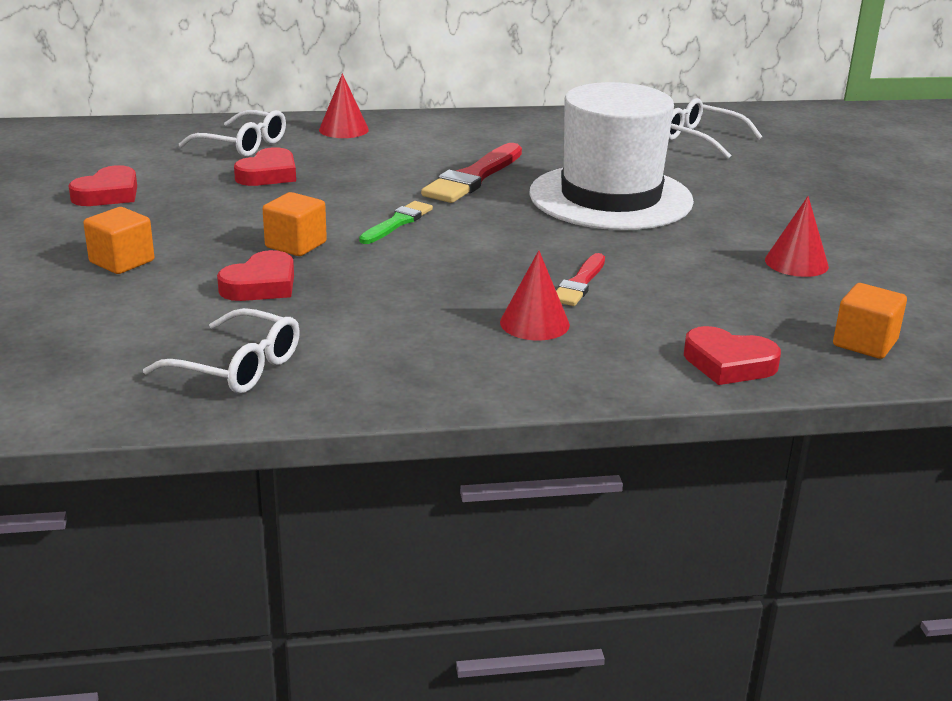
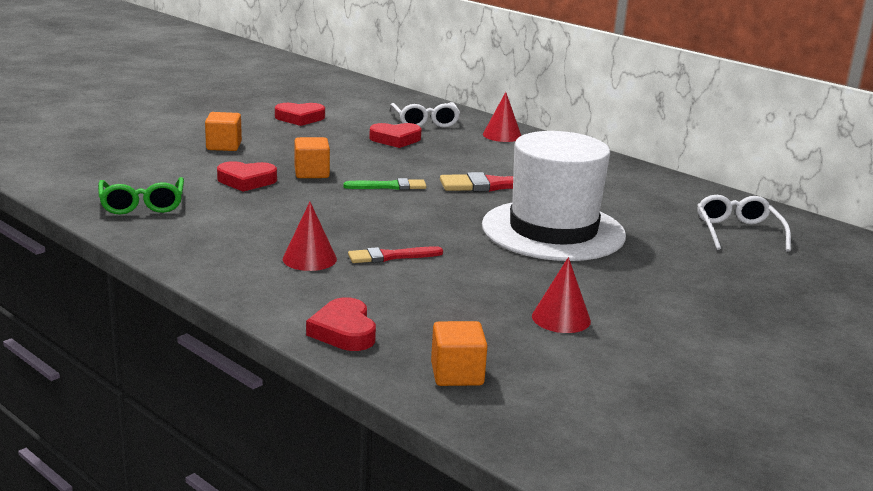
camera: 50 degrees right, 5 degrees down
(236, 367) = (142, 204): white glasses -> green glasses

